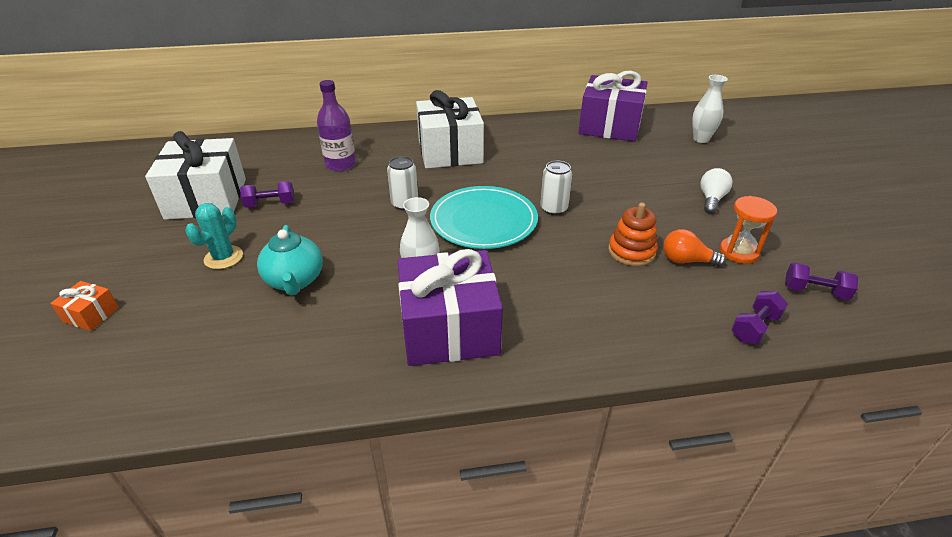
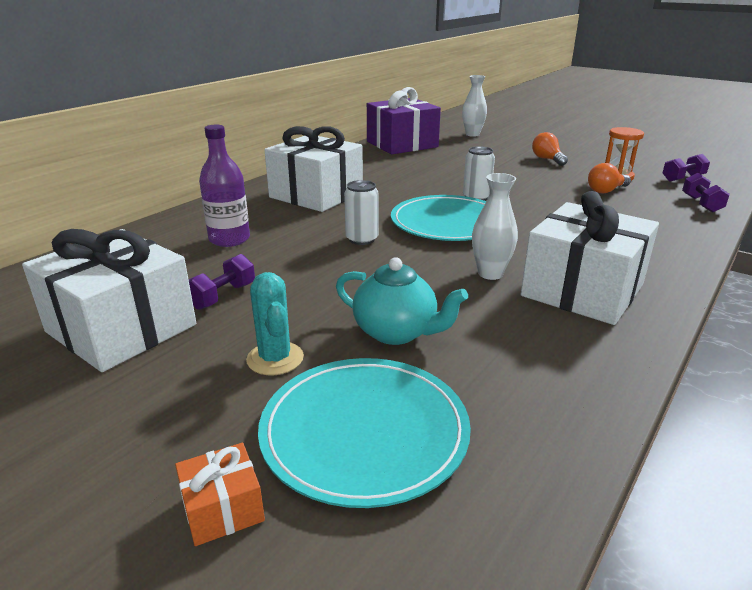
camera: 45 degrees left, 10 degrees down
(181, 323) = (364, 432): none -> turquoise plate
(449, 329) = (582, 290): purple gift -> white gift
(631, 251) = (572, 199): orange stacking toy -> none
(711, 199) = (547, 159): white light bulb -> orange light bulb

